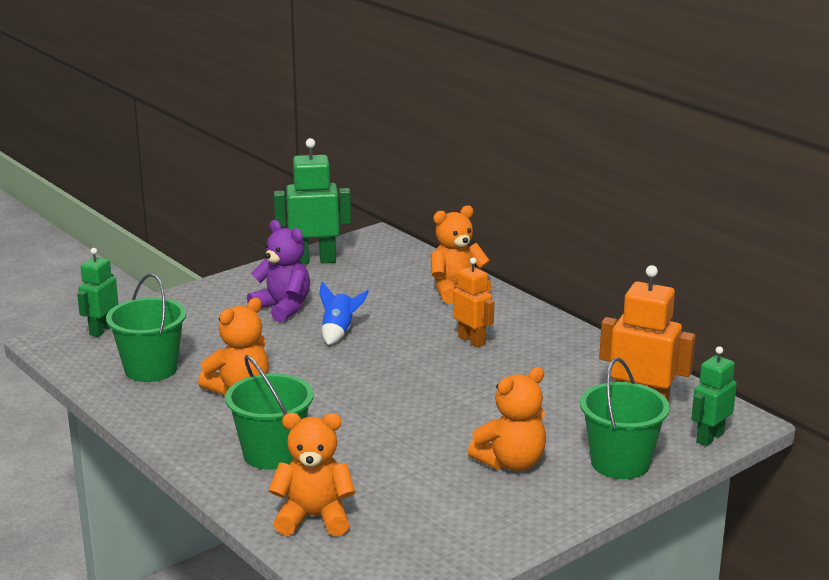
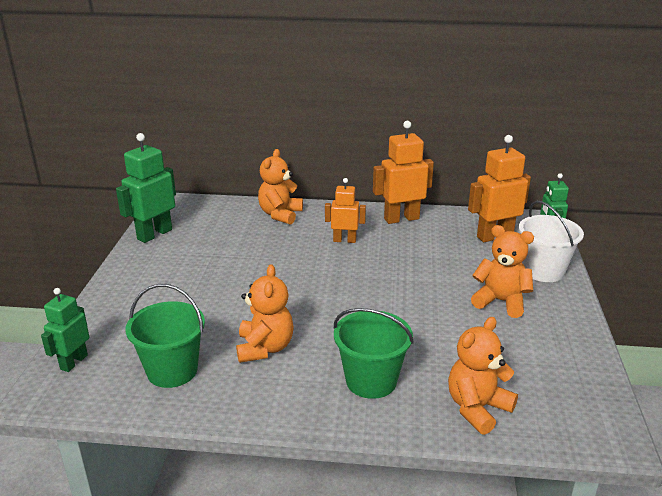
camera: 45 degrees left, 5 degrees up
(101, 330) = (73, 362): green robot -> green robot turned 45 degrees clockwise
(283, 308) = (191, 276): purple teddy bear -> none
(339, 332) = (258, 273): blue rocket -> none
(511, 463) = (500, 301): orange teddy bear -> orange teddy bear turned 75 degrees counterclockwise
(573, 347) = (401, 219): none -> orange robot
(620, 463) = (543, 271): green bucket -> white bucket

